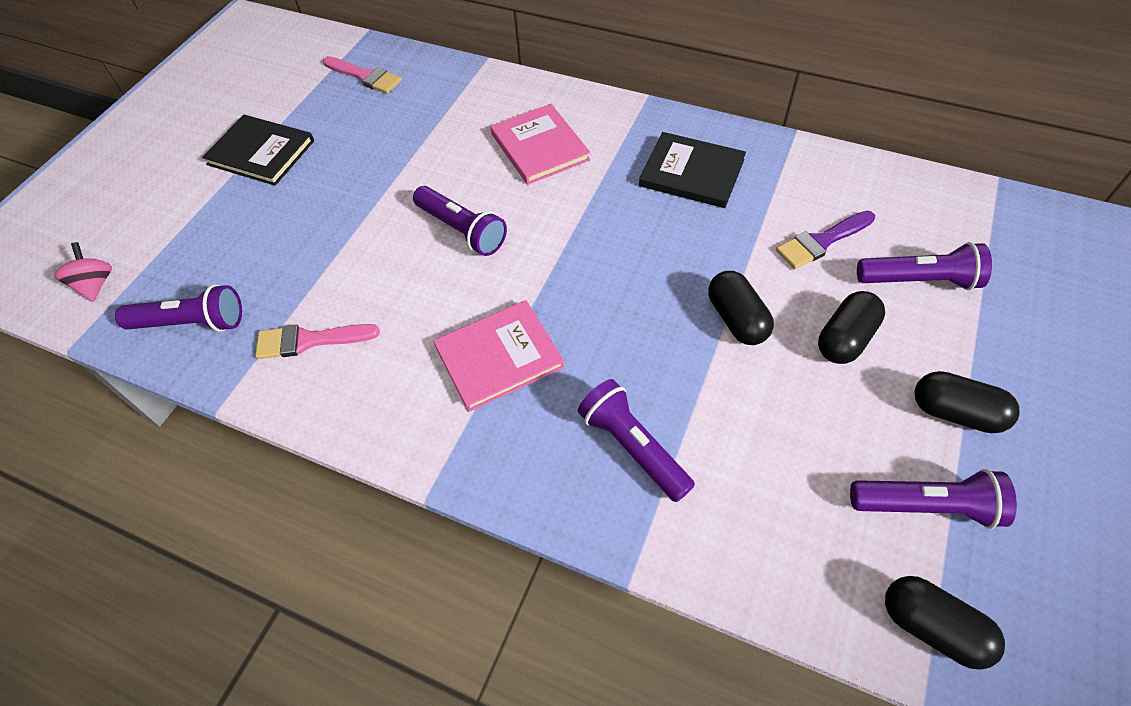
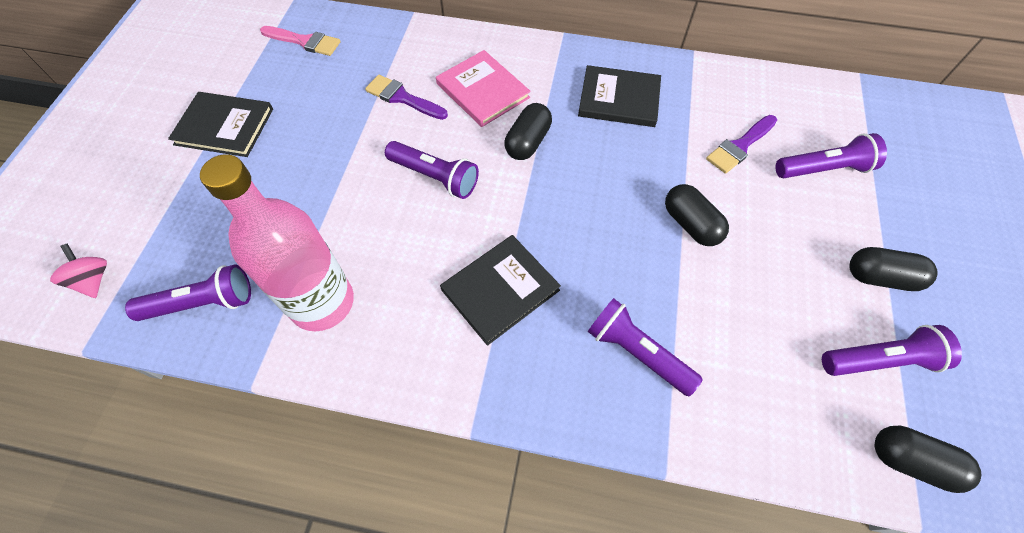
camera: 15 degrees left, 5 degrees up
(309, 340) = (322, 302): pink brush -> pink bottle
(451, 144) = (402, 98): none -> purple brush
(499, 357) = (500, 290): pink book -> black book
(845, 339) = (781, 228): black capsule -> black capsule (528, 142)

